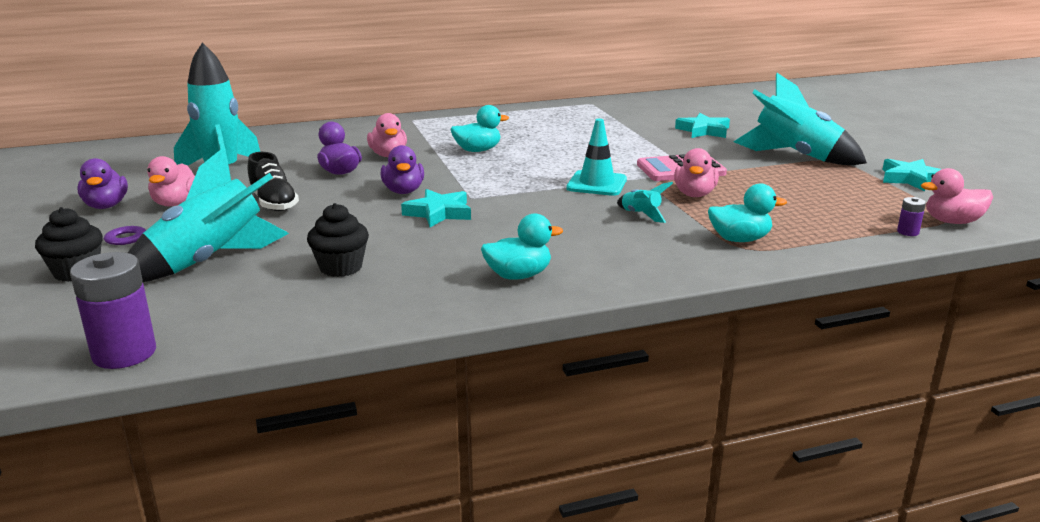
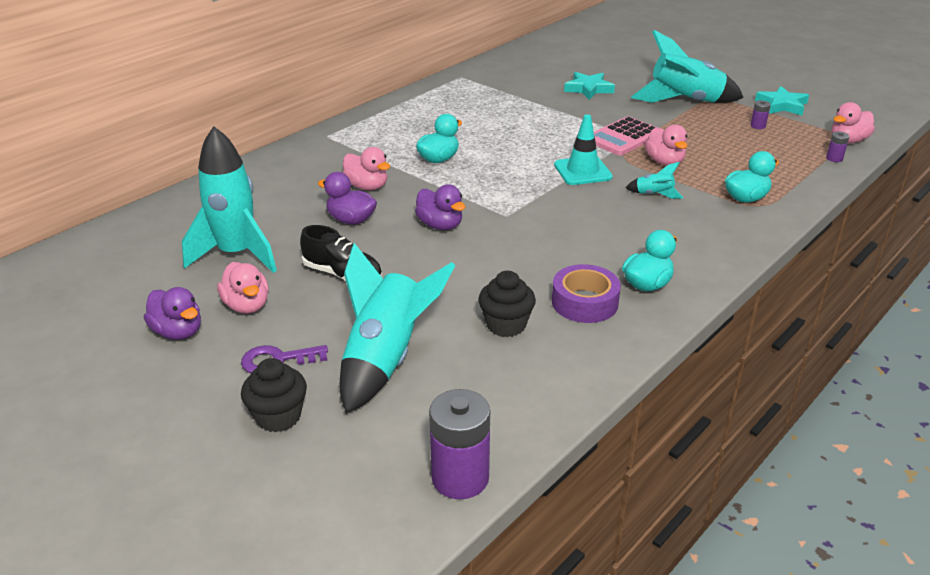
camera: 30 degrees left, 10 degrees up
(436, 272) = (584, 302): none -> purple tape
(439, 213) = (503, 240): turquoise star -> none
(852, 189) = (758, 126): none -> purple battery

